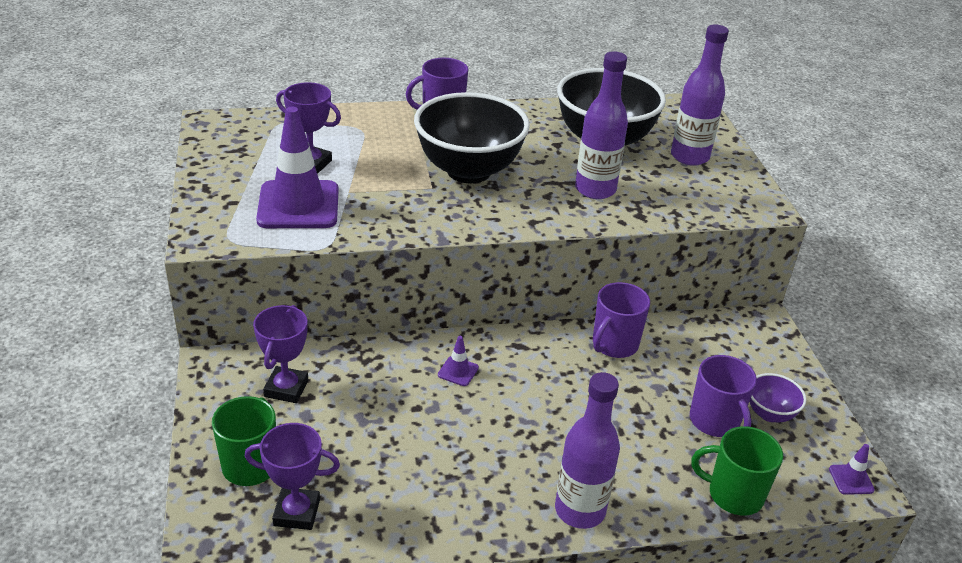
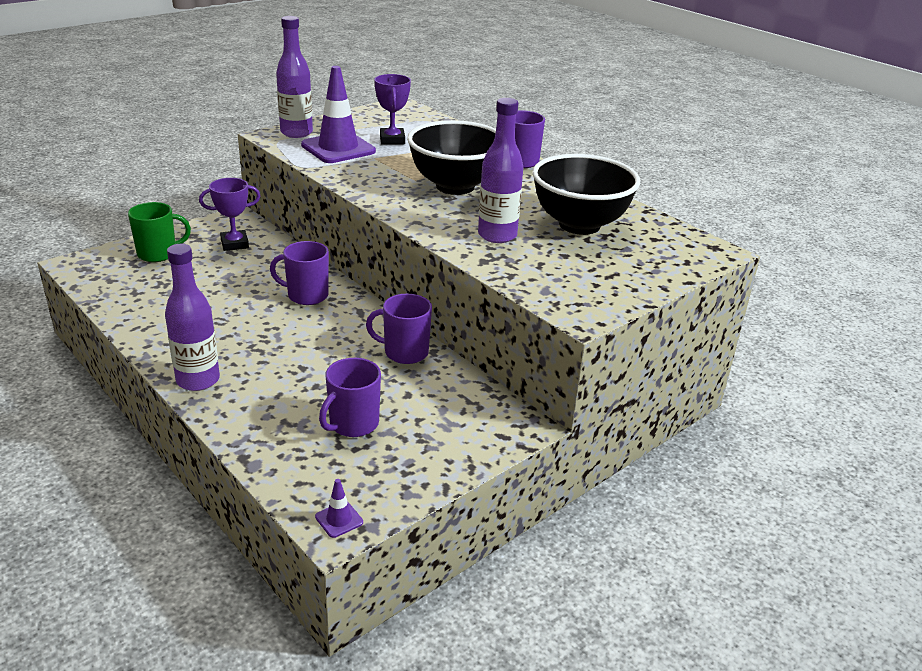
camera: 60 degrees right, 5 degrees down
(297, 512) = (127, 279): purple trophy -> none
(458, 371) = (306, 295): purple traffic cone -> purple mug
(689, 157) = (615, 265): purple bottle -> purple bottle (296, 133)
(733, 494) = (267, 451): green mug -> none
(769, 414) = (390, 453): purple bowl -> none

